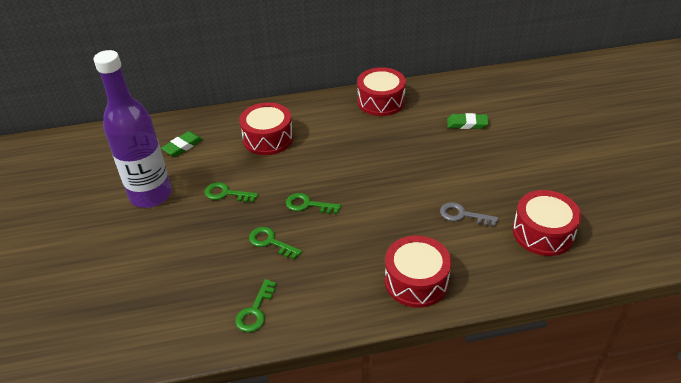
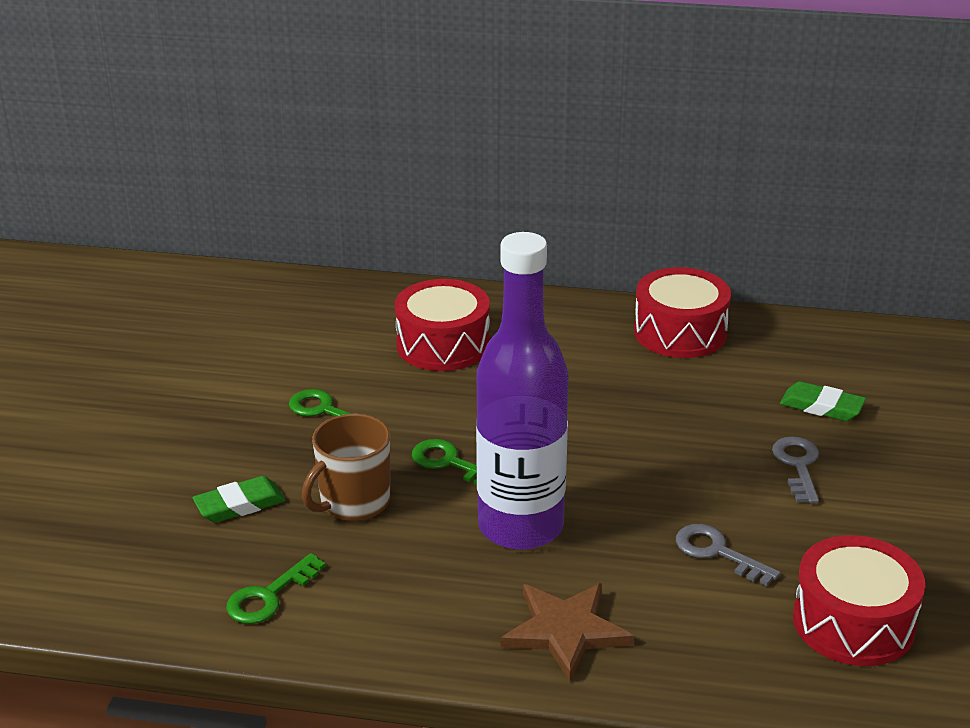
camera: 20 degrees right, 10 degrees down
(151, 195) = (204, 383): purple bottle -> purple bottle (520, 526)
(182, 146) = (295, 323): green eraser -> green eraser (240, 505)
(270, 242) = (353, 502): green key -> brown mug
(416, 281) = (565, 631): red drum -> brown star
(473, 158) = (798, 465): none -> grey key

